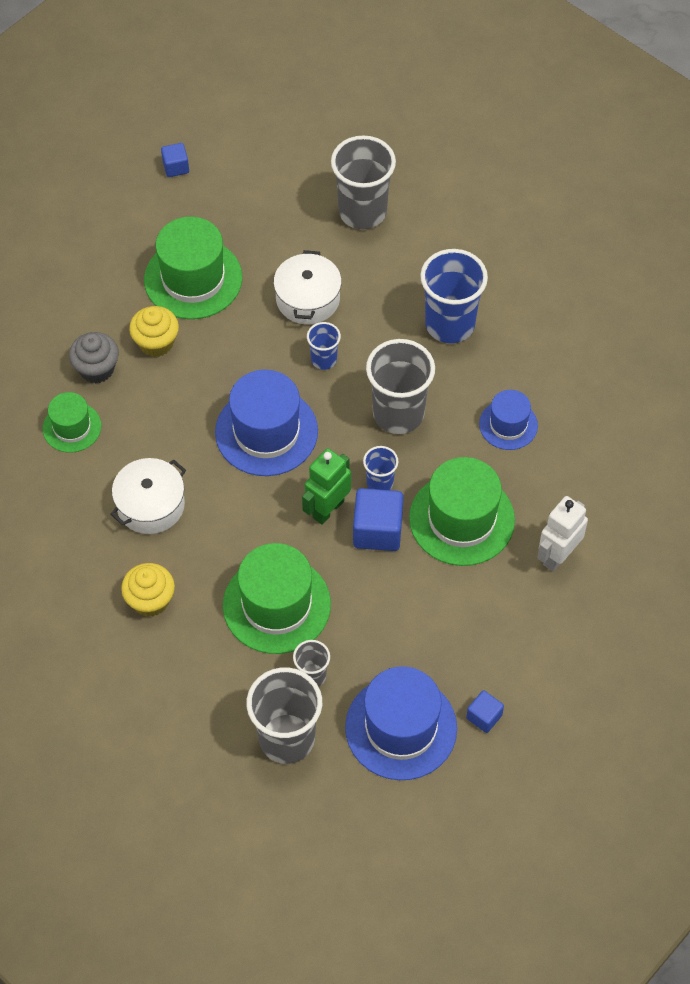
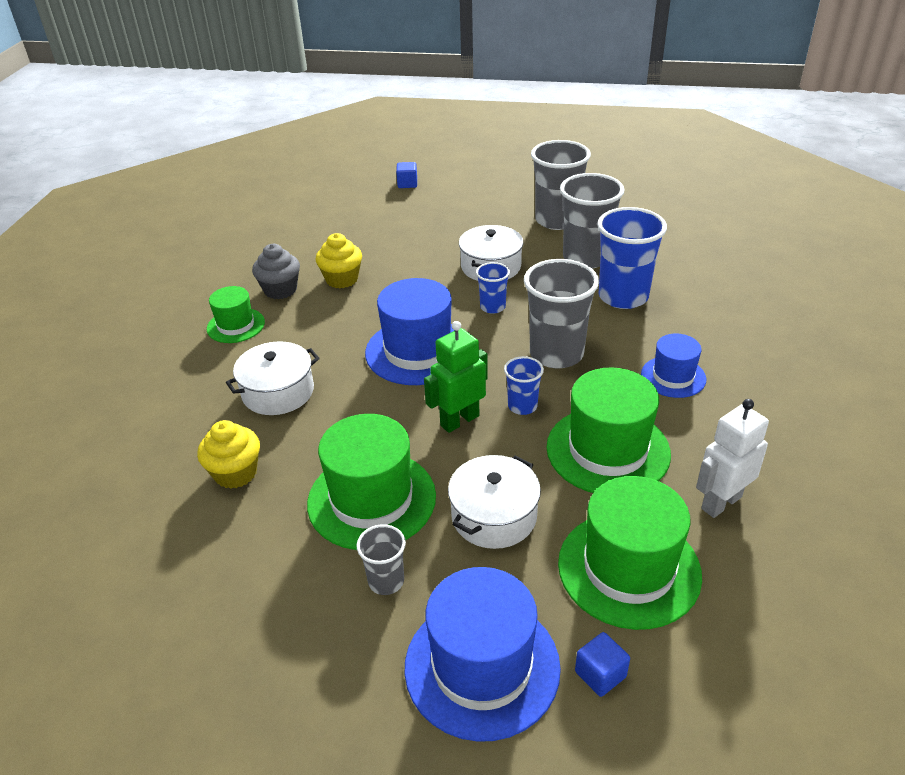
camera: 15 degrees right, 20 degrees down
(193, 279) = (393, 244): green hat -> green hat (629, 568)
(286, 738) = (327, 650): grey cup -> grey cup (586, 258)
(377, 530) = (508, 447): blue cube -> none
(381, 602) = (494, 516): none -> white pot

